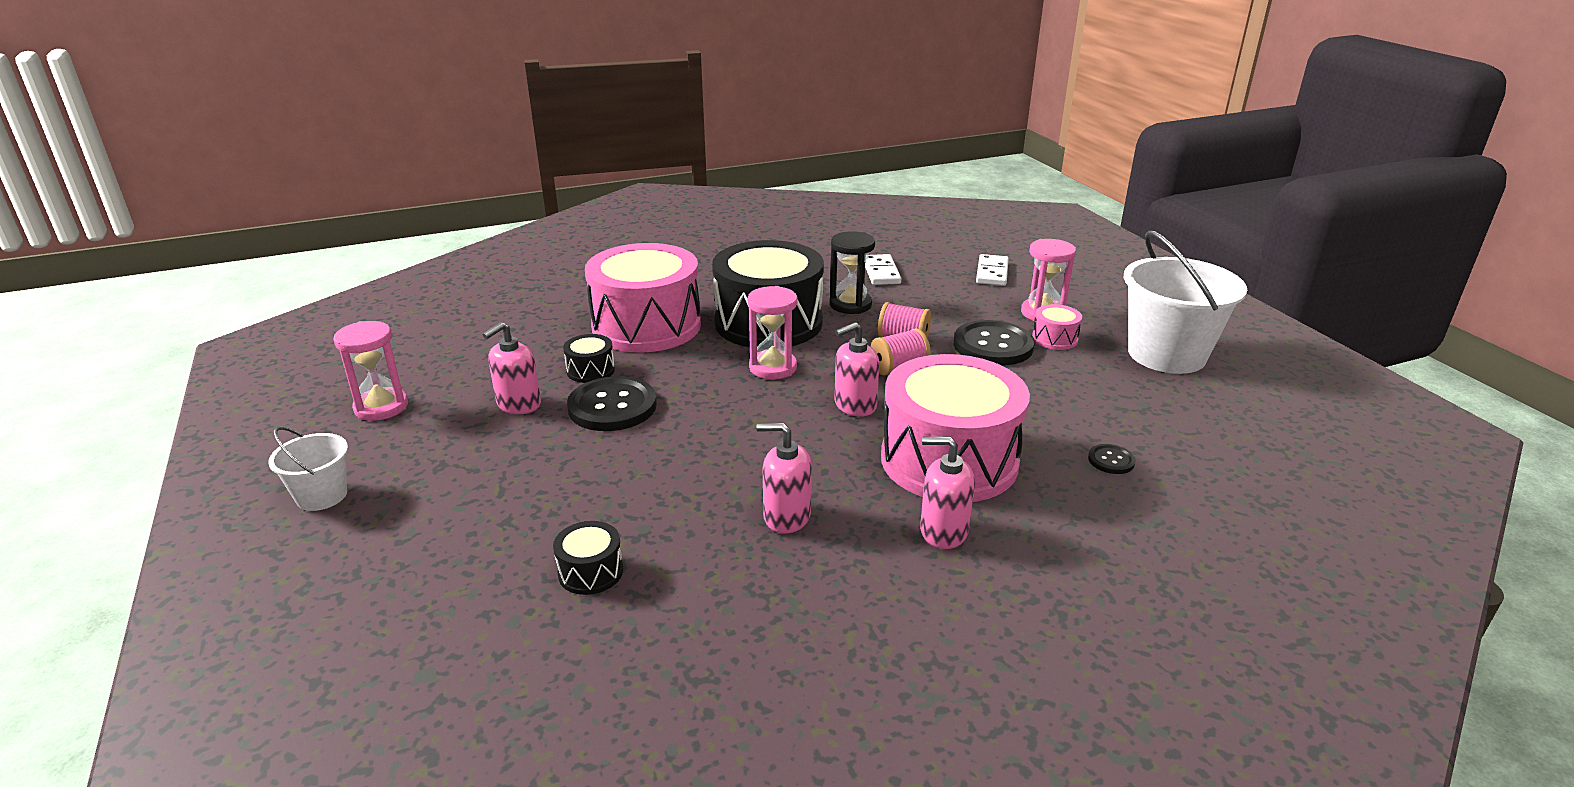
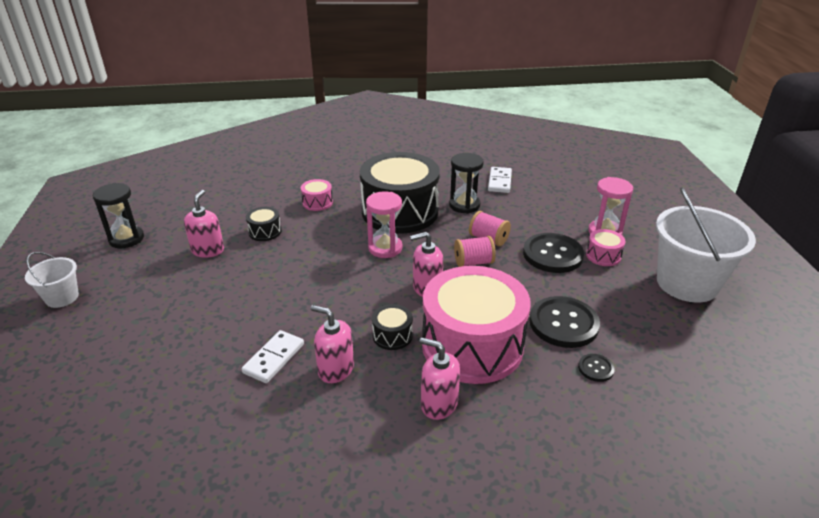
camera: 15 degrees right, 5 degrees up
(381, 407) = (126, 239): pink hourglass -> black hourglass
(518, 404) = (208, 250): pink soap dispenser -> pink soap dispenser turned 135 degrees clockwise
(590, 572) = (189, 386): black drum -> black drum (392, 335)
(612, 406) = (265, 262): black button -> black button (563, 323)
(646, 326) = (317, 202): pink drum -> pink drum, size x0.40
(992, 273) = (582, 193): white domino -> white domino (274, 358)

